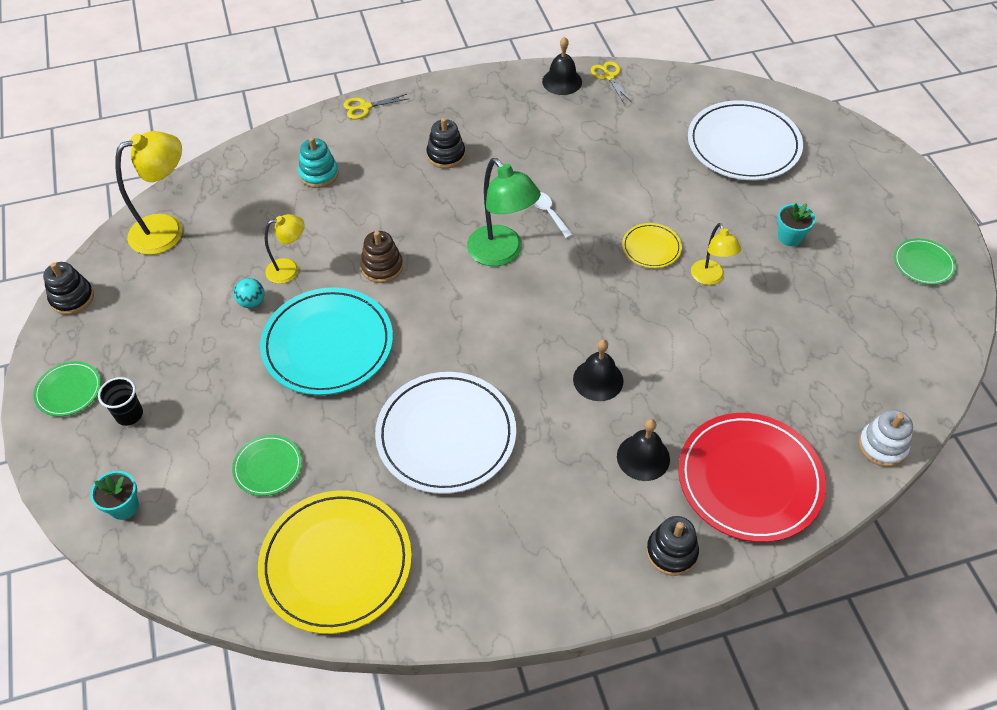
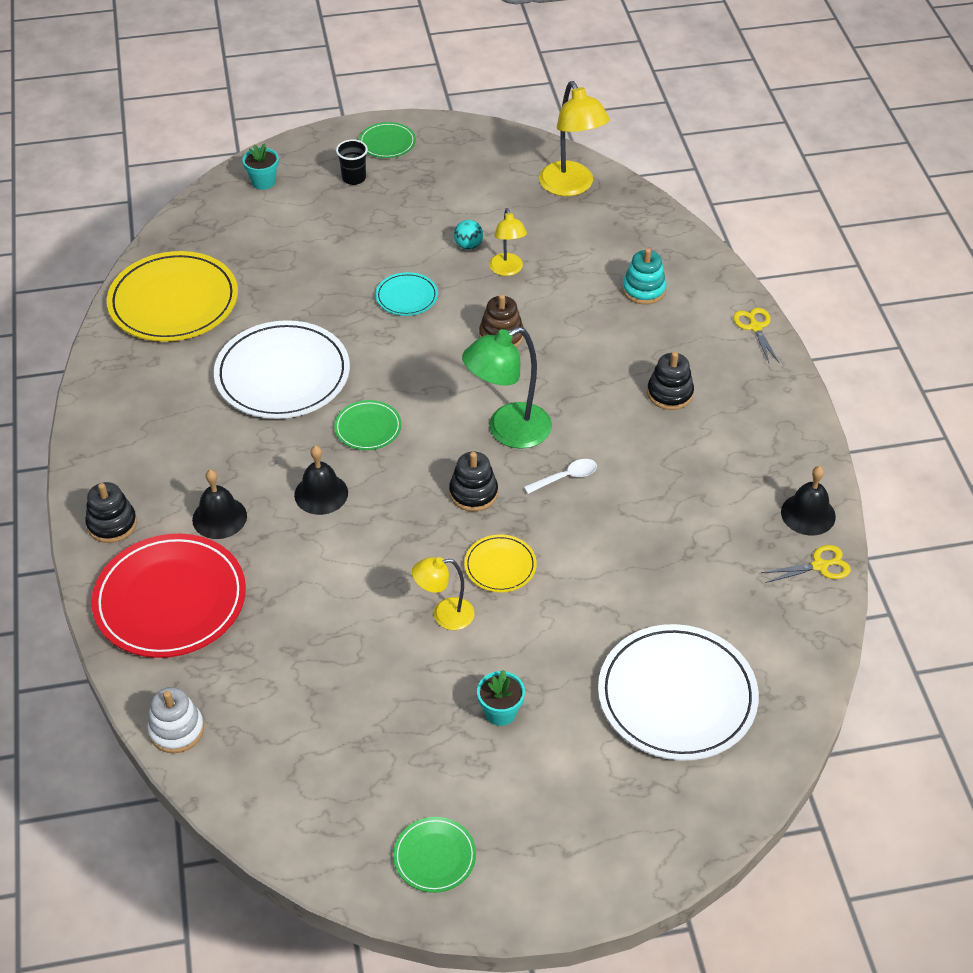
camera: 95 degrees right, 5 degrees down
(72, 298) = (491, 135): black stacking toy -> black stacking toy (473, 493)
(268, 467) = (279, 260): green plate -> green plate (368, 428)
(328, 344) = (406, 297): turquoise plate -> turquoise plate, size x0.48

